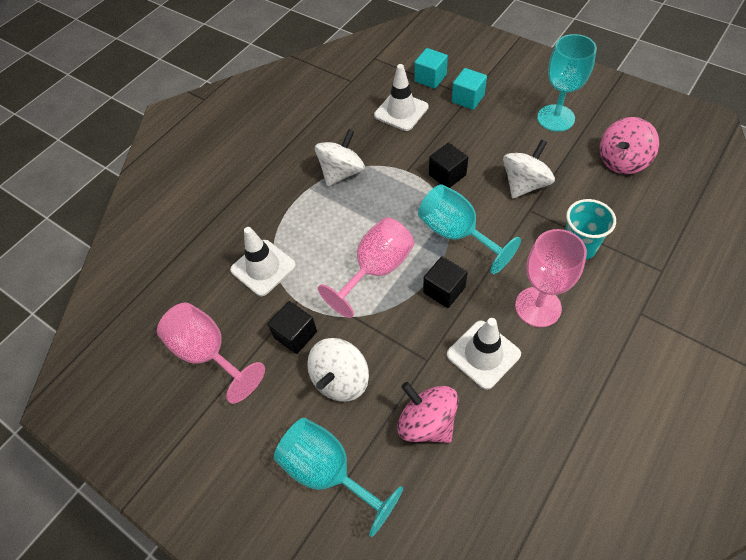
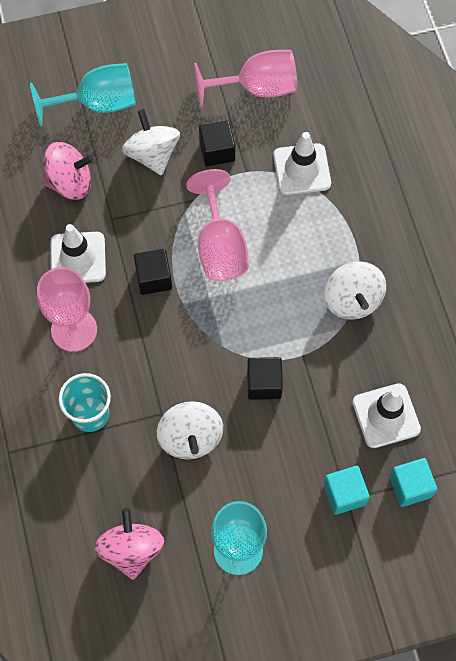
camera: 125 degrees right, 10 degrees up
(457, 234) = (194, 334): turquoise goblet -> none

